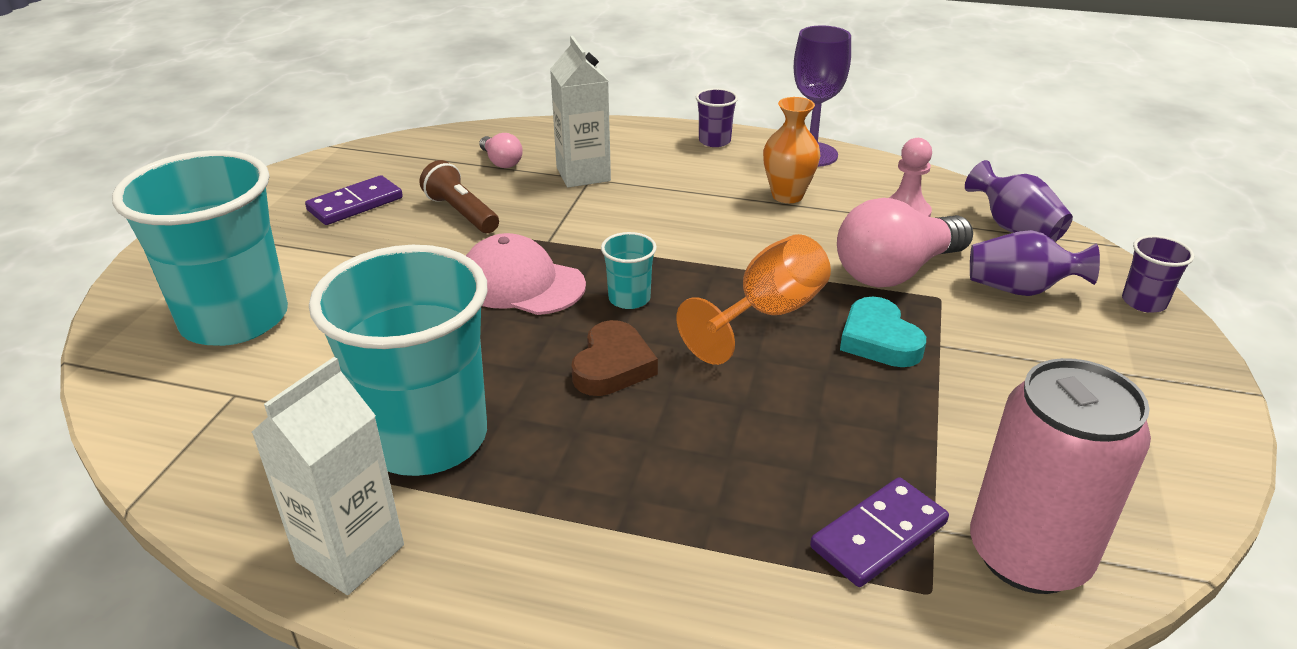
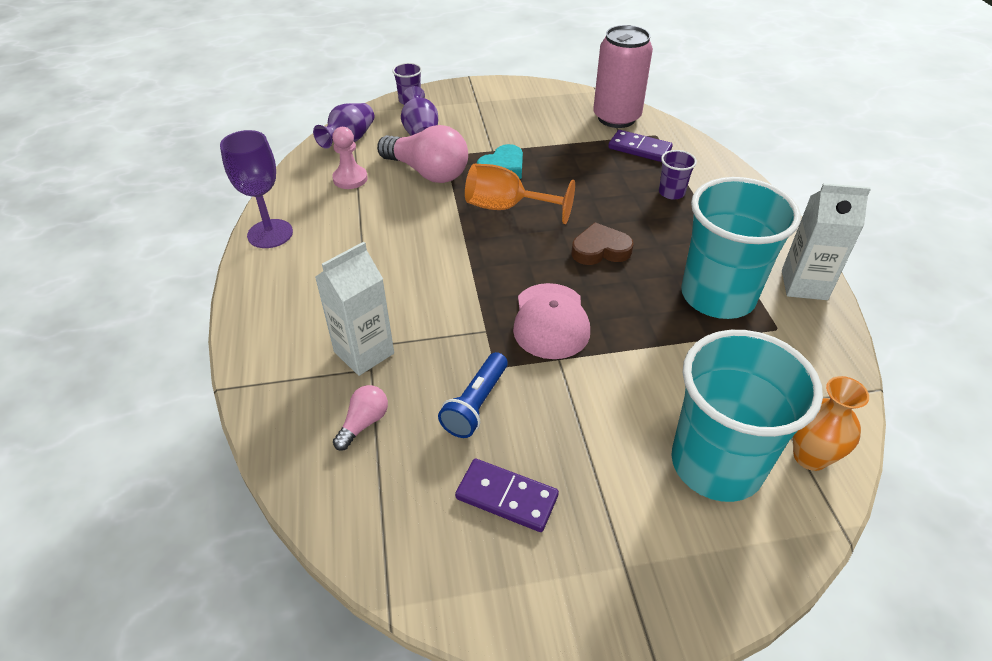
camera: 115 degrees left, 10 degrees up
(461, 213) = (476, 404): brown flashlight -> blue flashlight
(629, 299) = (530, 265): turquoise cup -> none
(714, 141) = (261, 292): purple cup -> purple cup (671, 193)
(787, 195) = (348, 231): orange vase -> orange vase (810, 456)

